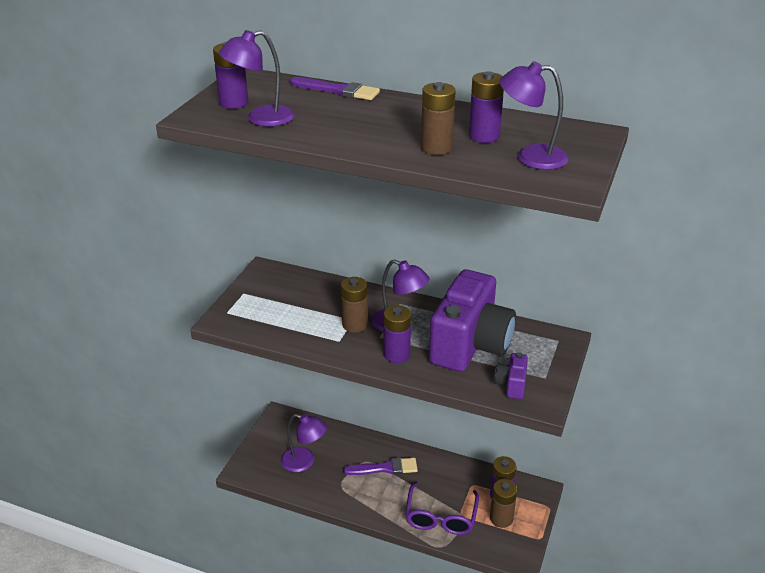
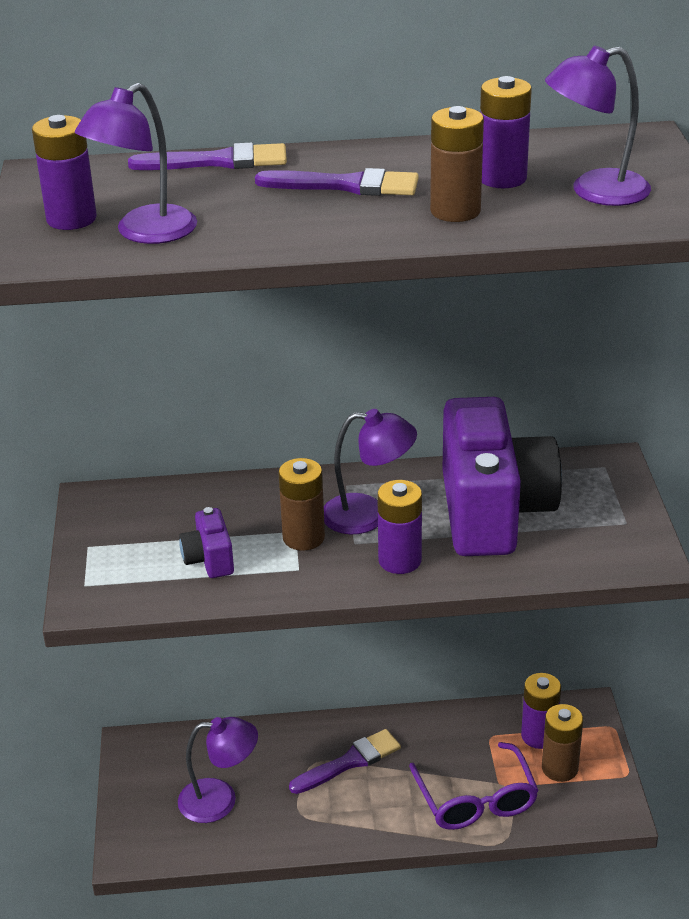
camera: 25 degrees left, 0 degrees up
(391, 119) = (346, 185): none -> purple brush
(511, 385) = (590, 548): purple camera -> purple camera (209, 560)

